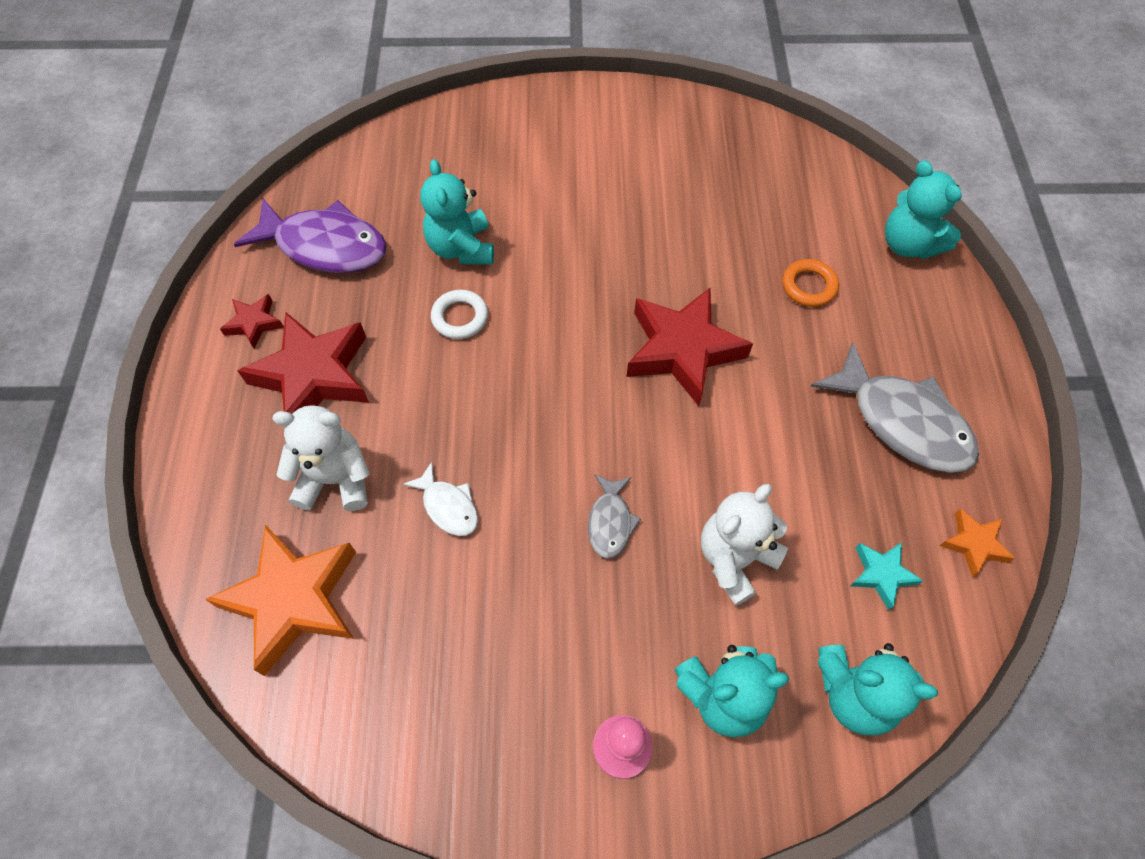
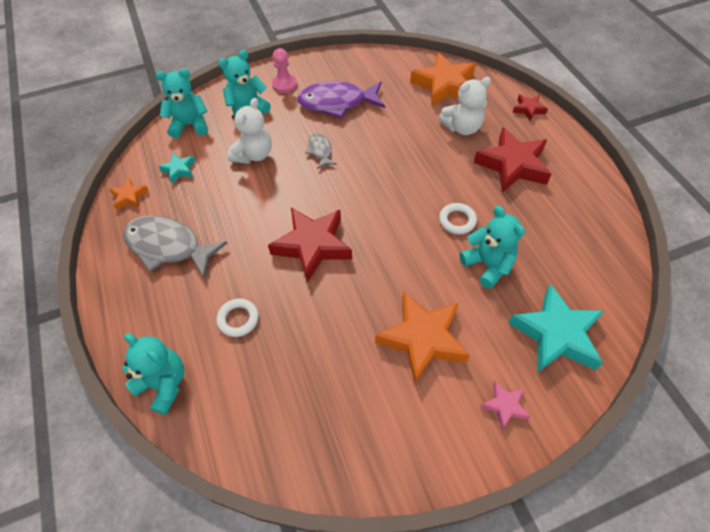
camera: 160 degrees right, 5 degrees down
(254, 323) = (569, 179): red star -> red star (528, 109)
(325, 246) = (573, 236): purple fish -> purple fish (337, 103)
(441, 156) = (556, 334): none -> turquoise star
(448, 506) = (401, 134): white fish -> none
(542, 119) = (504, 406): none -> pink star
(591, 197) = (422, 339): none -> orange star
(809, 286) = (238, 319): orange ring -> white ring

